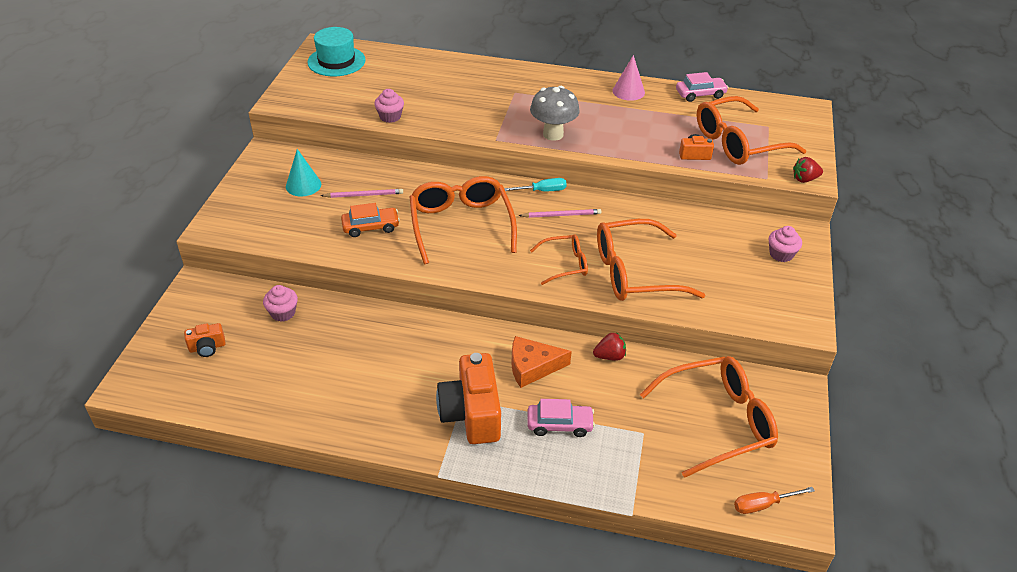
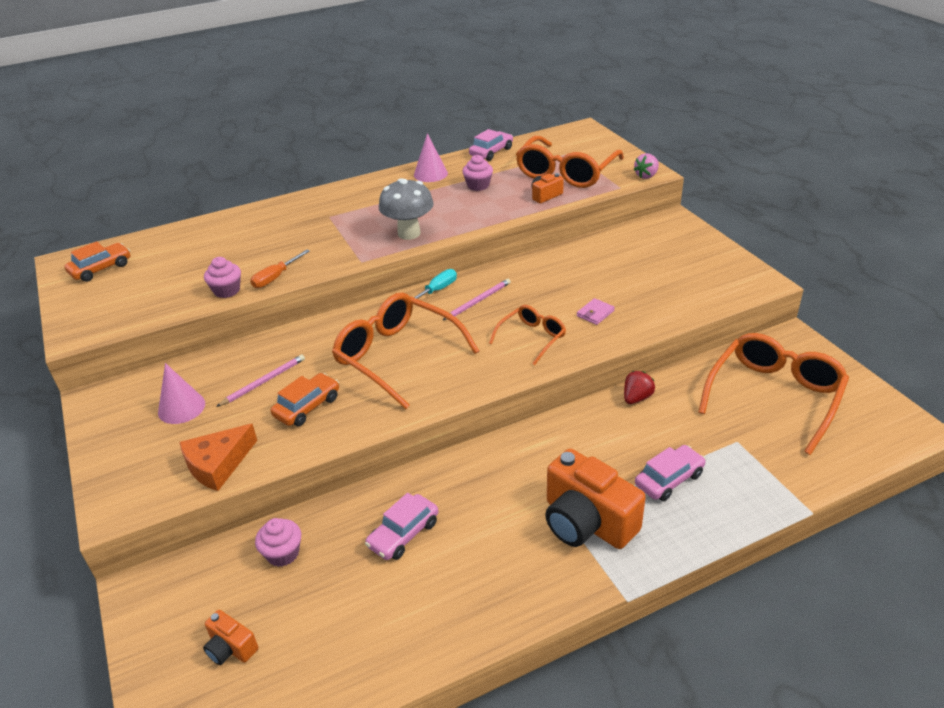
camera: 35 degrees left, 5 degrees down
(207, 347) = (231, 648): orange camera -> orange camera turned 90 degrees clockwise
(303, 185) = (181, 408): turquoise cone -> pink cone
(336, 61) = (101, 269): turquoise hat -> orange car
(357, 346) = (403, 534): none -> pink car
(532, 367) = (587, 446): orange cheese -> orange cheese (218, 464)
(634, 272) = (595, 313): orange glasses -> pink wallet
(763, 505) = (881, 437): orange screwdriver -> orange screwdriver (275, 277)
(781, 254) = (680, 242): pink cupcake -> pink cupcake (478, 185)
(804, 179) = (646, 176): red strawberry -> pink strawberry

